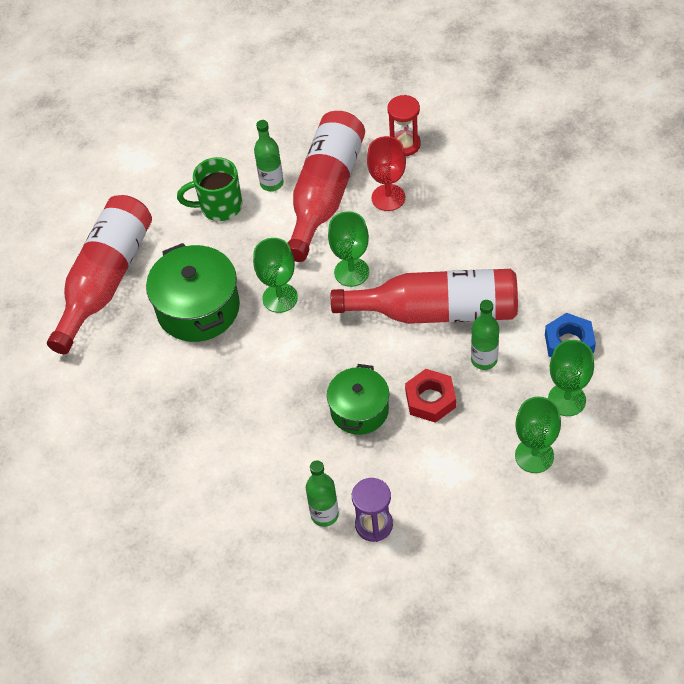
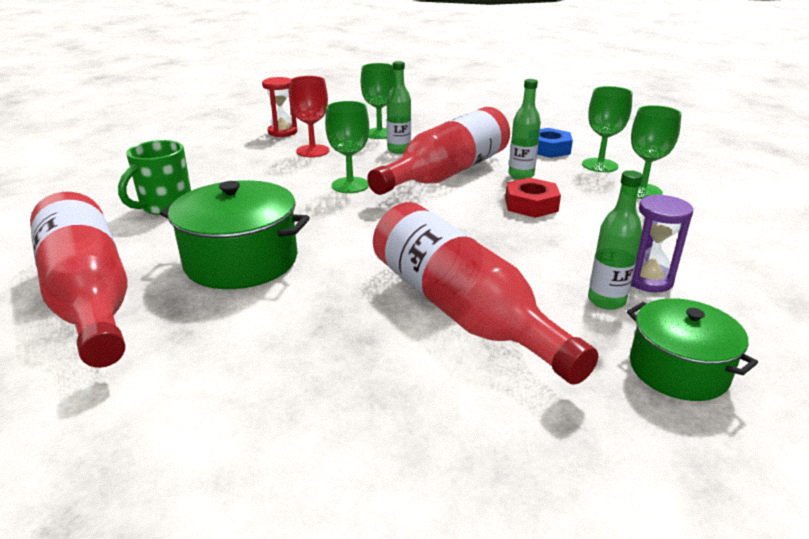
camera: 55 degrees left, 25 degrees down
(271, 183) = (199, 179): green bottle -> green bottle (399, 150)
(280, 298) = (314, 220): green goblet -> green goblet (379, 133)
(325, 193) = (257, 166): red bottle -> red bottle (461, 310)
(359, 410) = (498, 235): green pot -> green pot (678, 369)

